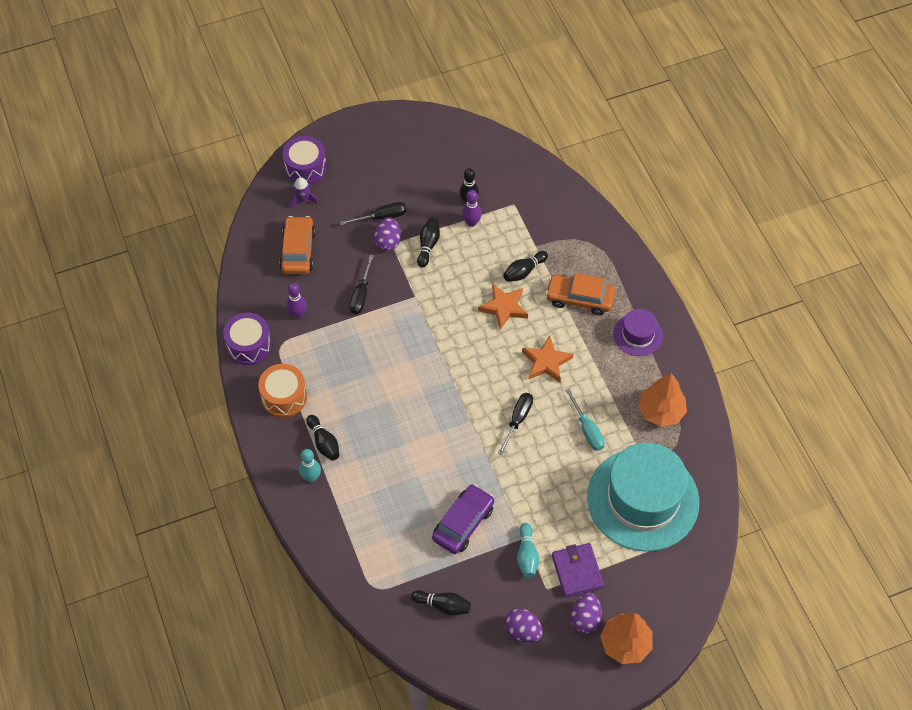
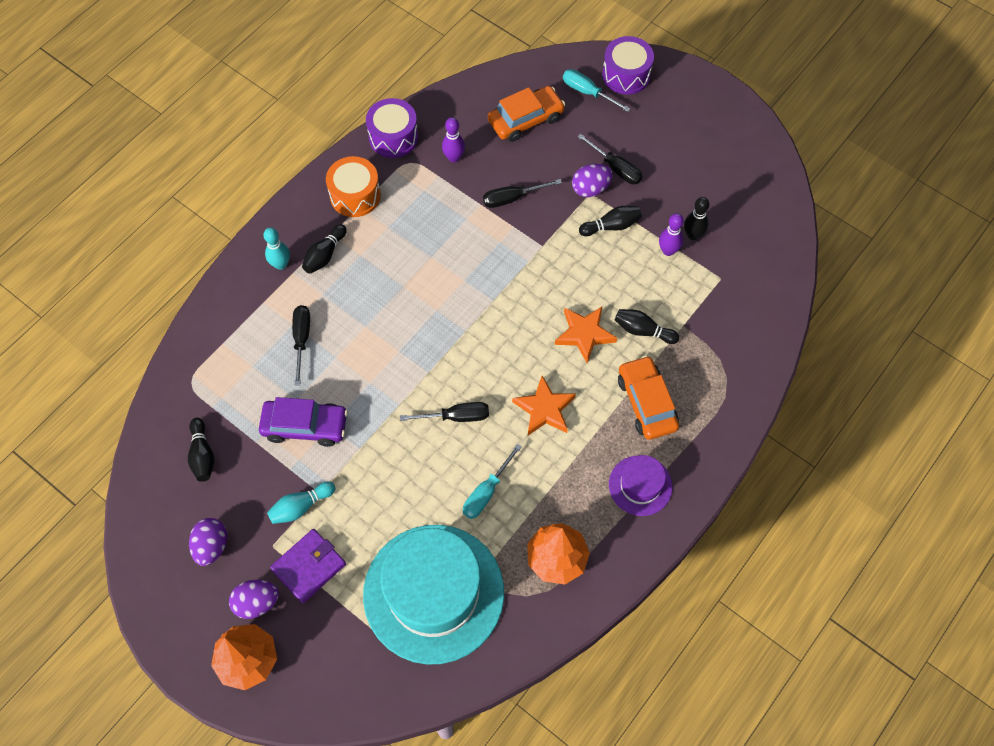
camera: 60 degrees right, 5 degrees up
(303, 199) = (587, 92): purple rocket -> turquoise screwdriver
(388, 492) = (301, 339): none -> black screwdriver

